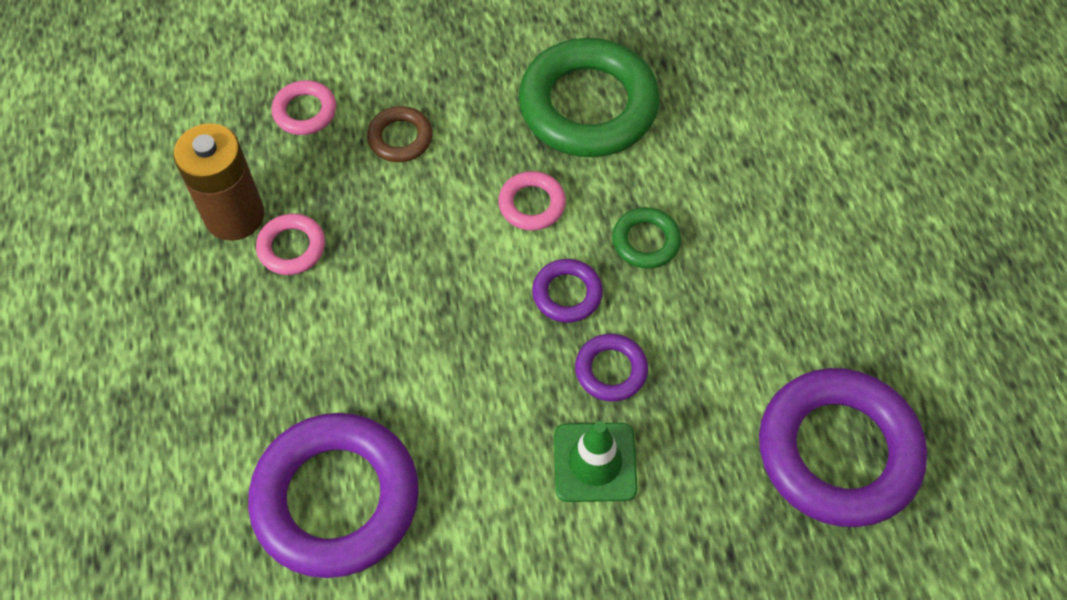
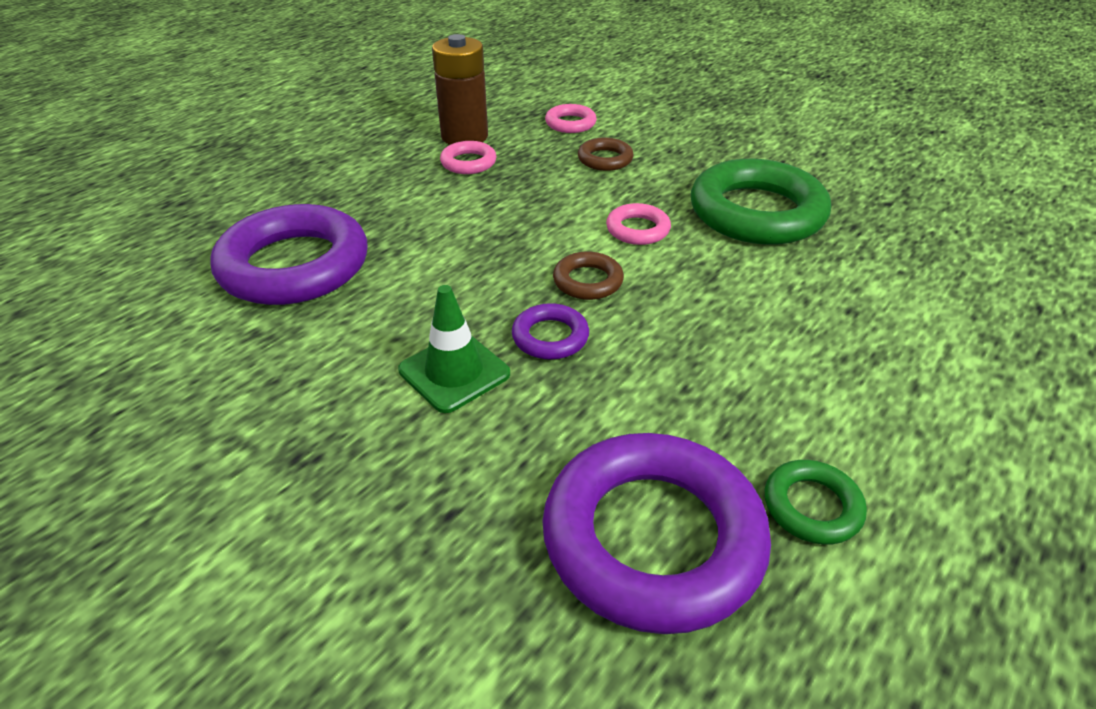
camera: 50 degrees right, 20 degrees down
(567, 294) = (588, 281): purple ring -> brown ring
(646, 241) = (690, 295): green ring -> green ring (812, 506)

